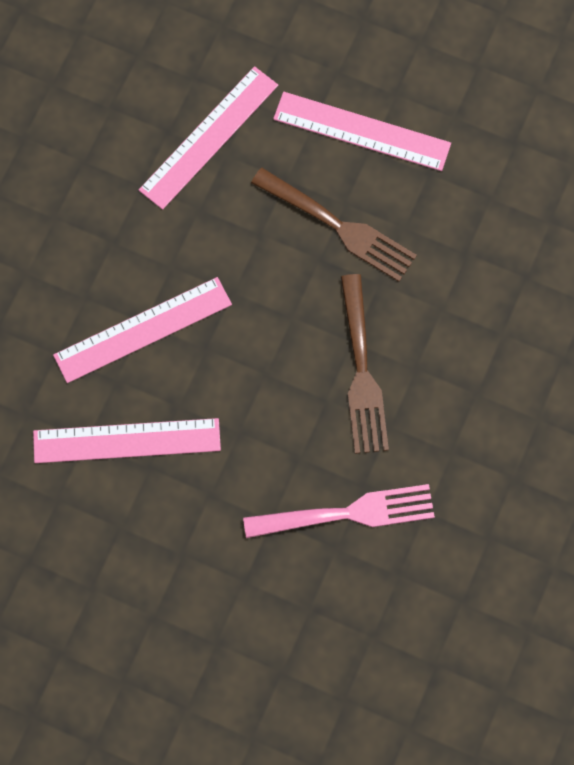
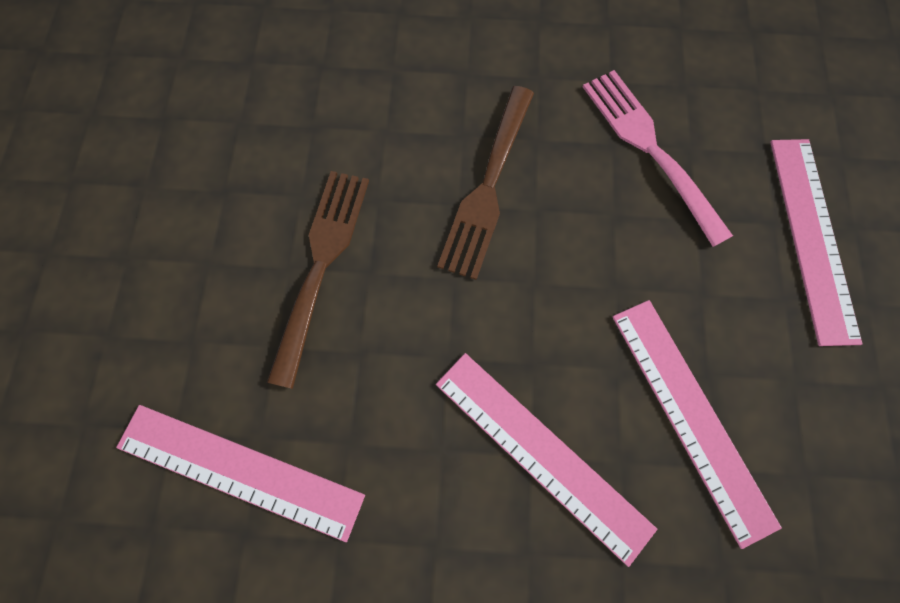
camera: 110 degrees left, 0 degrees up
(361, 370) = (488, 185): brown fork -> brown fork turned 135 degrees clockwise
(362, 131) = (185, 280): pink ruler -> pink ruler (812, 237)

